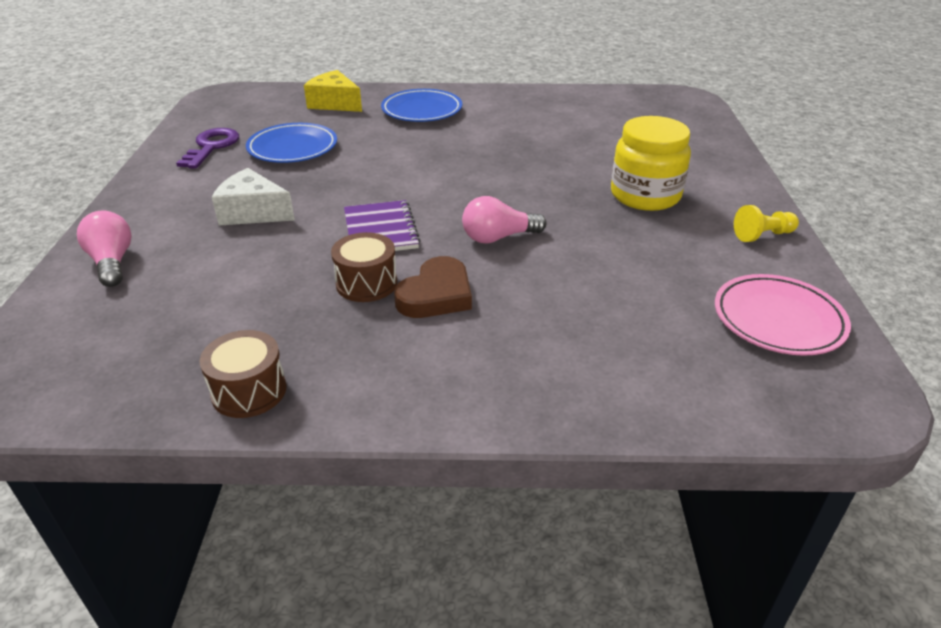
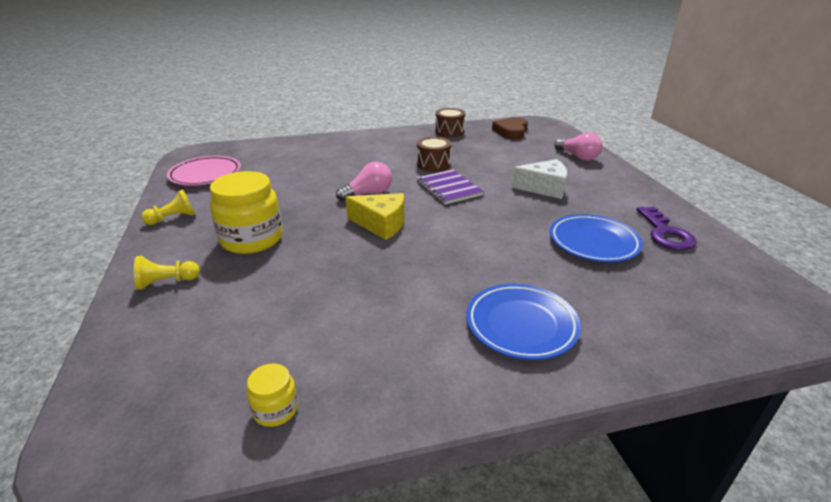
camera: 165 degrees right, 5 degrees down
(334, 103) = (644, 320): yellow cheese -> yellow cheese (381, 224)
(436, 295) = (393, 164): brown heart -> brown heart (511, 131)
(592, 99) = (275, 409): none -> yellow jar
(710, 167) = (167, 282): none -> yellow pawn

